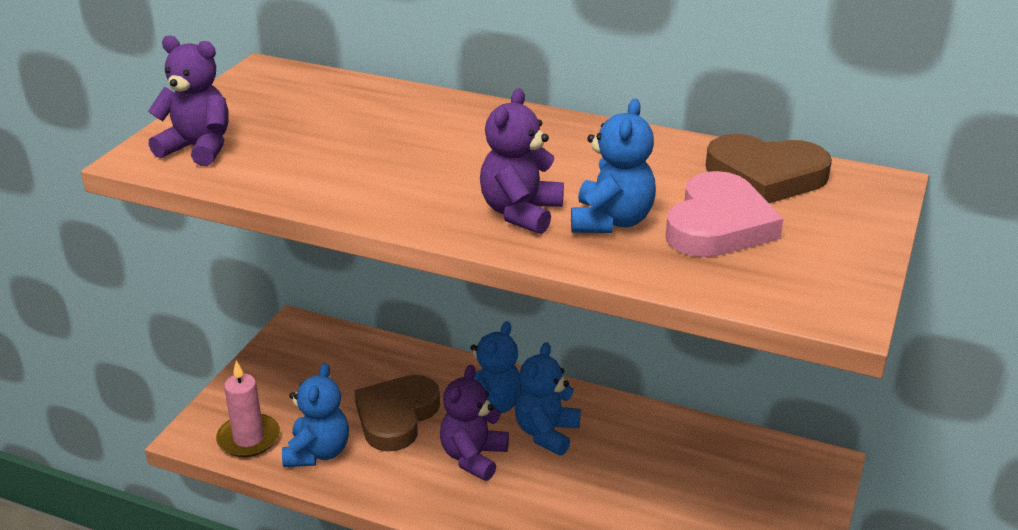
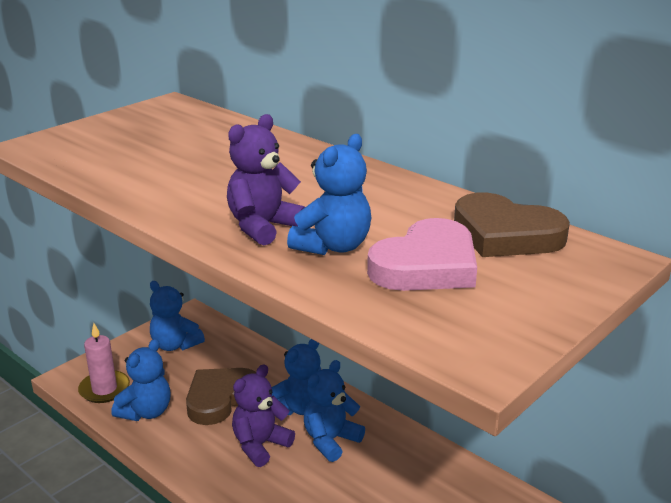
camera: 20 degrees right, 5 degrees down
(198, 148) = (71, 145): purple teddy bear -> none
(301, 366) = (175, 345): none -> blue teddy bear

